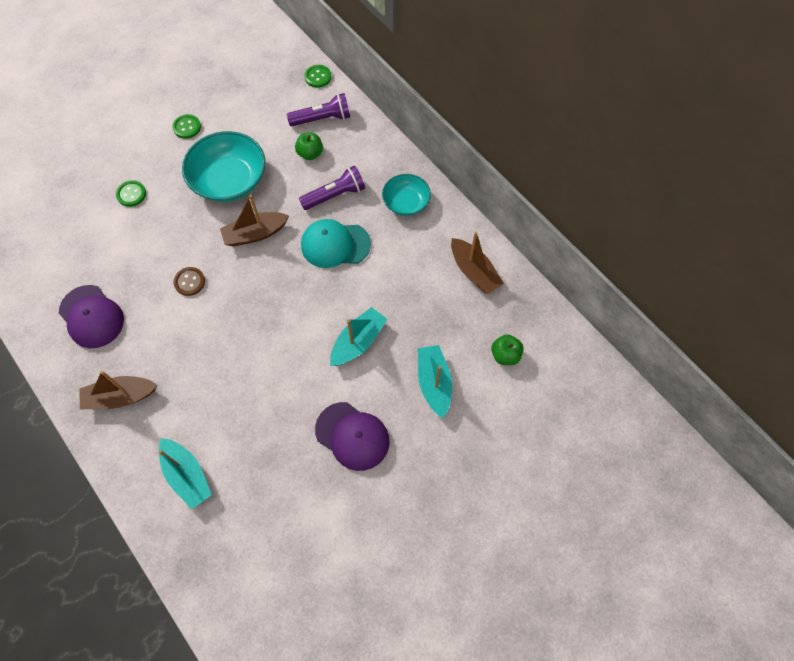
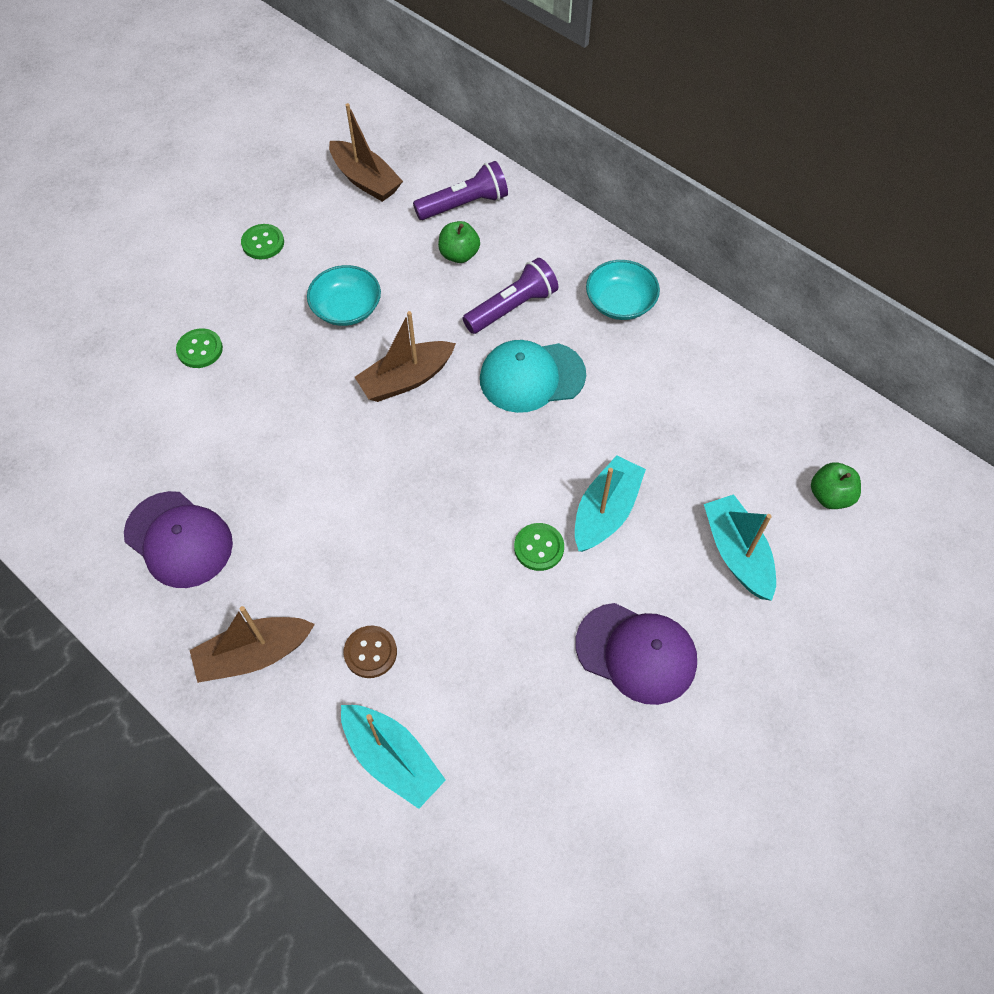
camera: 10 degrees left, 5 degrees down
(189, 282) = (322, 464): brown button -> brown button (370, 652)
(229, 180) = (346, 308): turquoise bowl -> turquoise bowl, size x0.59
(318, 77) = (442, 149): green button -> green button (539, 548)
(474, 271) = (748, 384): brown boat -> brown boat (365, 180)

